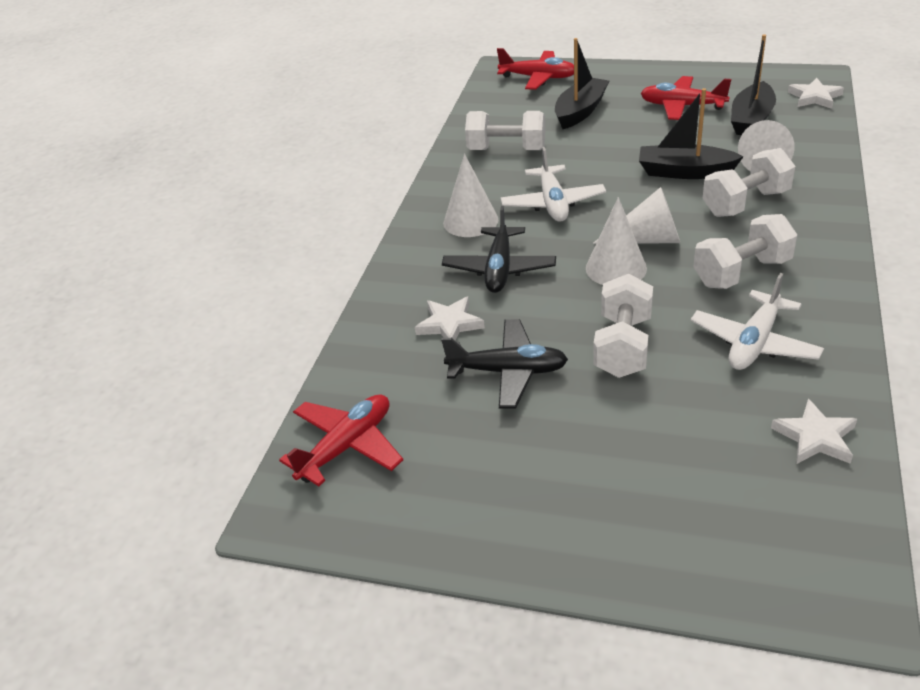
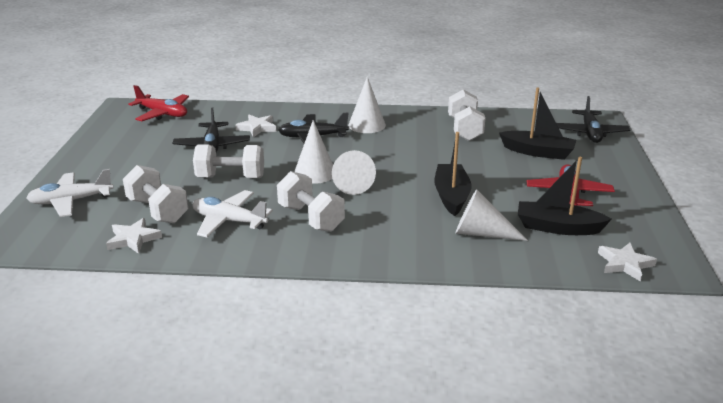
camera: 75 degrees right, 10 degrees down
(538, 78) = (590, 133): red plane -> black plane
(552, 203) = (394, 149): white plane -> white plane (71, 201)
(745, 203) = (408, 221): white dumbbell -> white dumbbell (158, 210)

